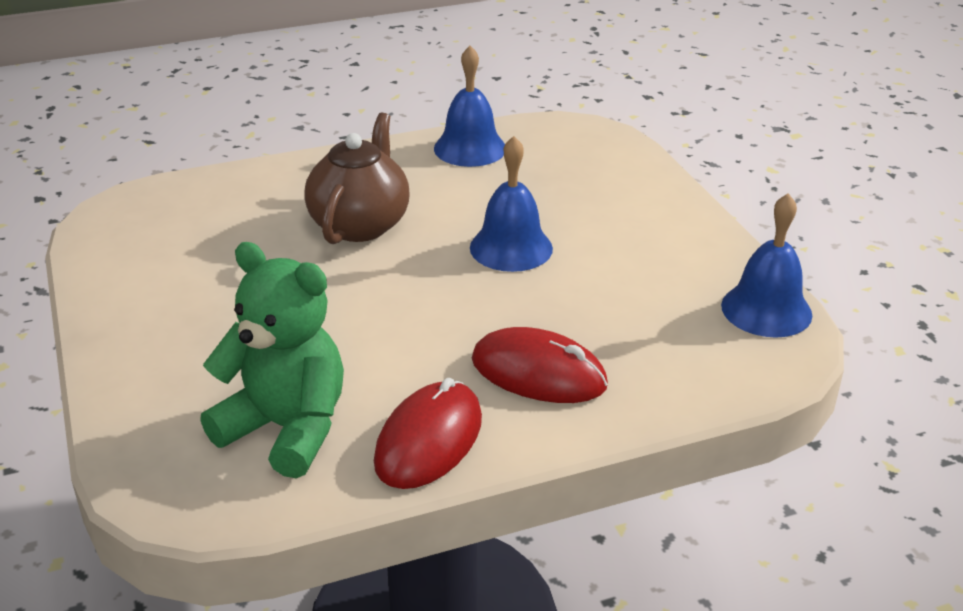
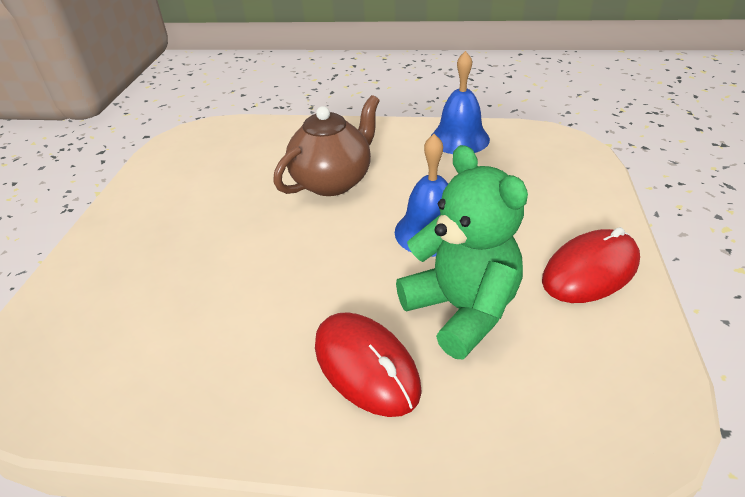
camera: 30 degrees right, 5 degrees up
(286, 429) = (135, 345): green teddy bear -> green teddy bear (461, 310)
(429, 440) = (224, 403): red mouse -> red mouse (590, 270)
(766, 310) = (640, 374): blue bell -> none

